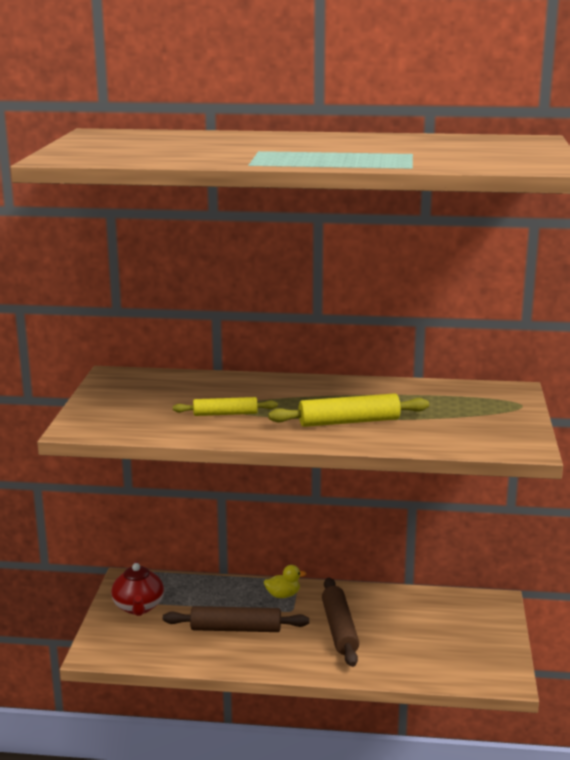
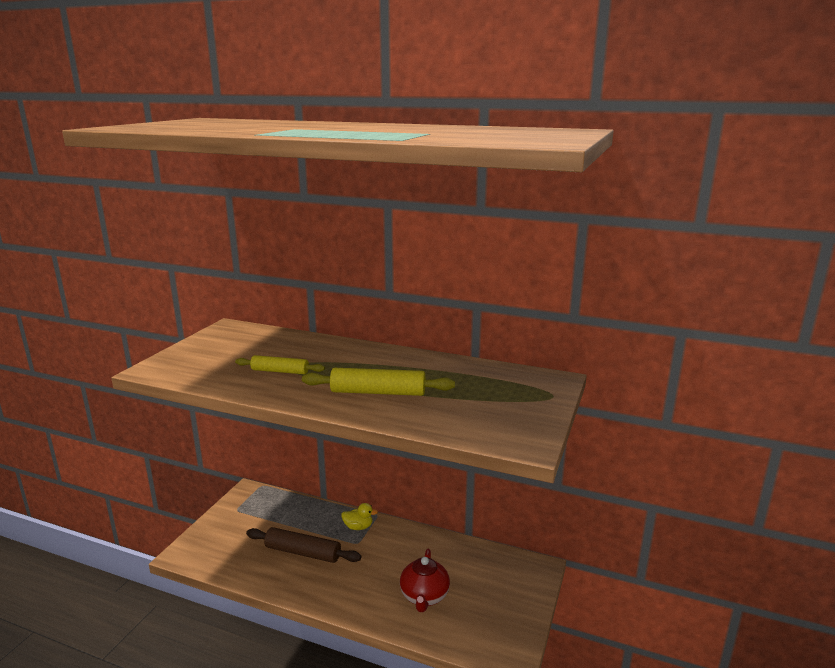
camera: 15 degrees right, 0 degrees up
(138, 607) = (241, 517): red teapot -> red teapot (424, 596)
(339, 629) = (387, 569): brown rolling pin -> none

